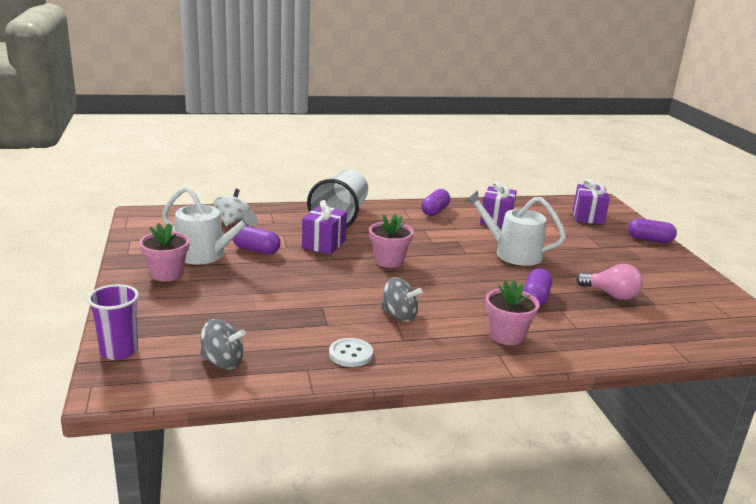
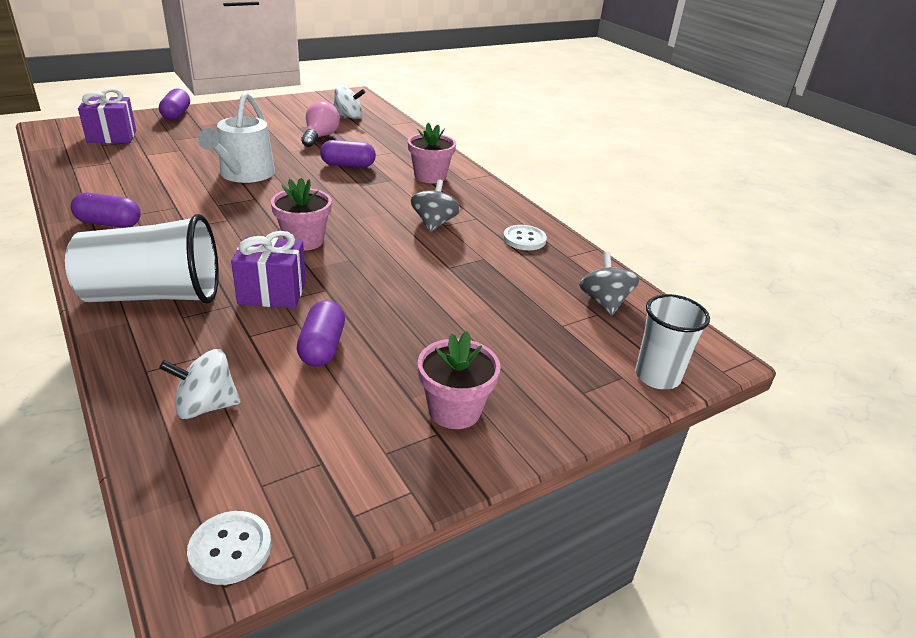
camera: 110 degrees left, 10 degrees up
(119, 351) = (657, 376): purple cup -> white cup
(142, 218) = (230, 549): none -> white button
(205, 255) = (367, 392): white watering can -> none
(496, 220) = (138, 183): purple gift -> none
(684, 320) = (348, 117): none -> white spinning top

